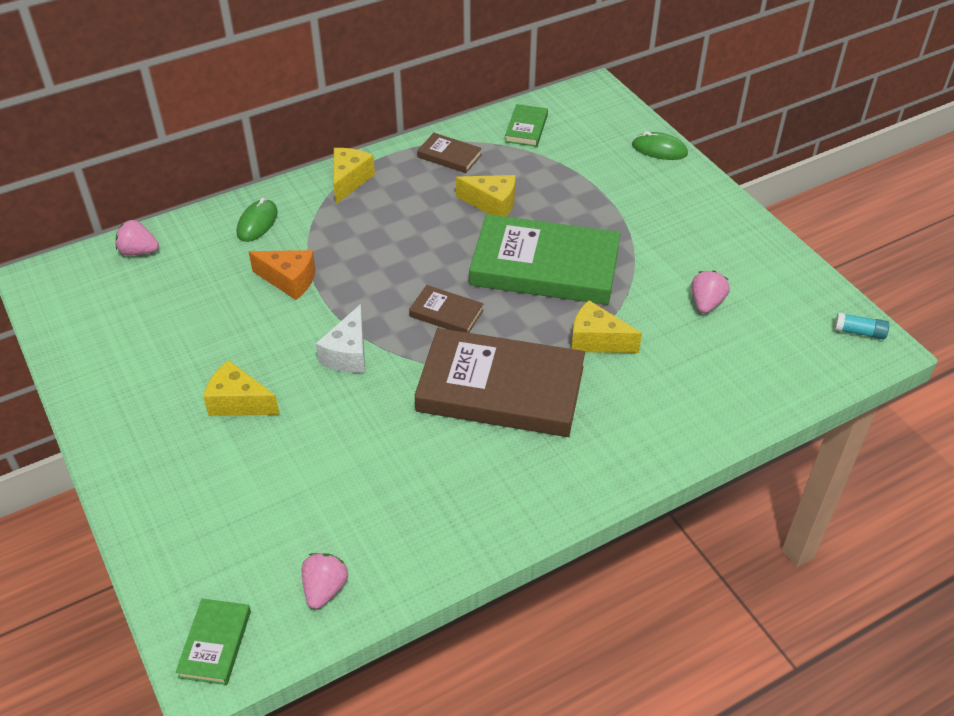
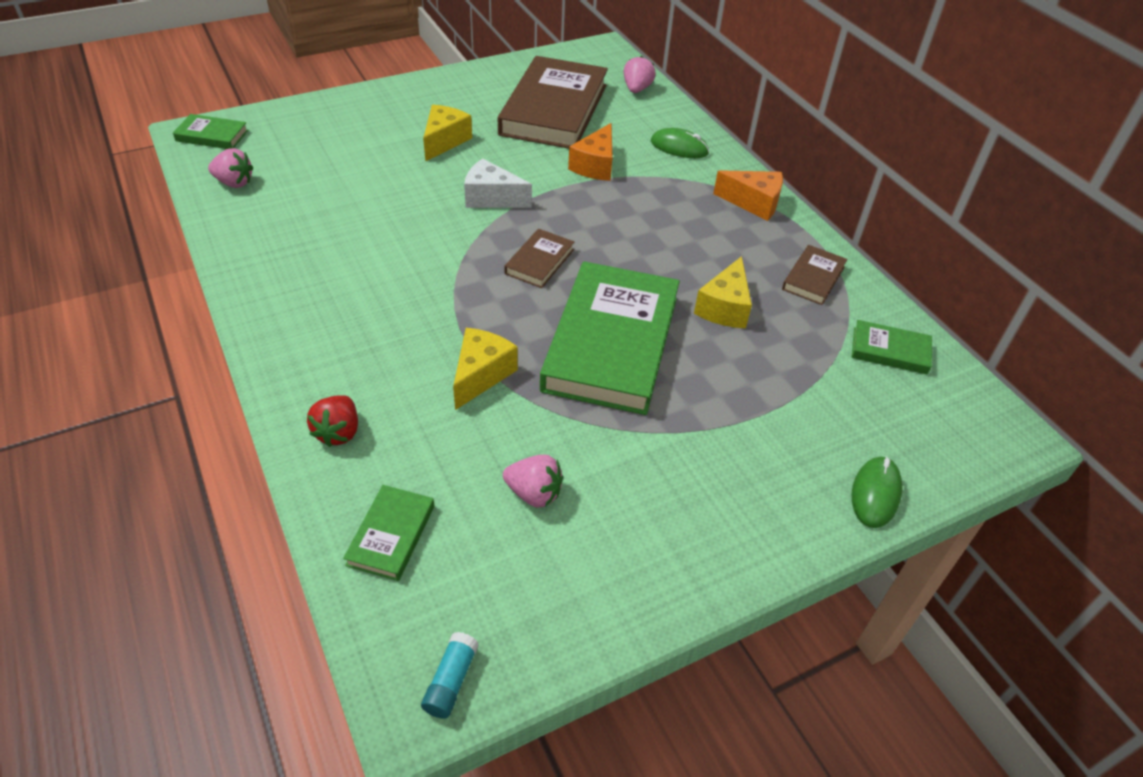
camera: 90 degrees right, 0 degrees up
(349, 181) = (753, 203): yellow cheese -> orange cheese
(500, 389) = (423, 293): brown book -> brown book (554, 109)
(680, 421) = (338, 432): none -> red strawberry
(765, 375) = (391, 535): none -> green book

